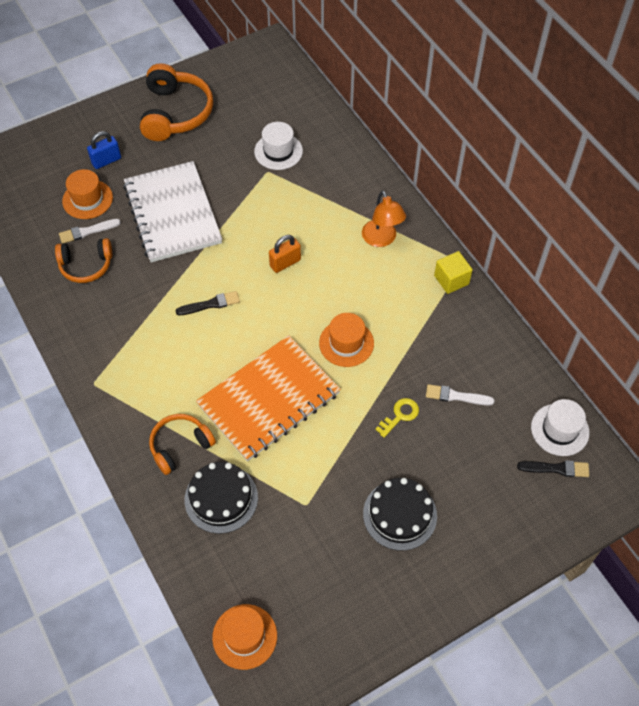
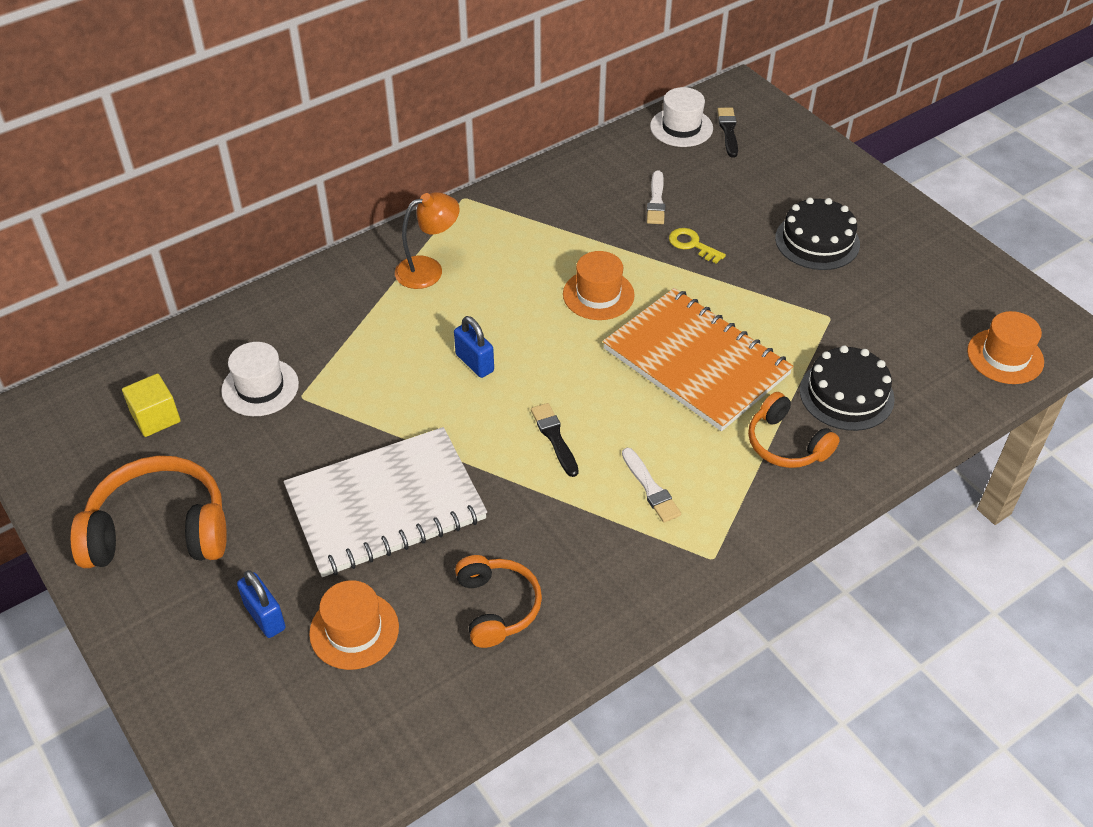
camera: 95 degrees left, 10 degrees down
(87, 231) = (425, 618): white brush -> white brush (650, 488)
(285, 263) = (474, 363): orange padlock -> blue padlock
(451, 280) = (490, 207): yellow cube -> yellow cube (156, 417)

